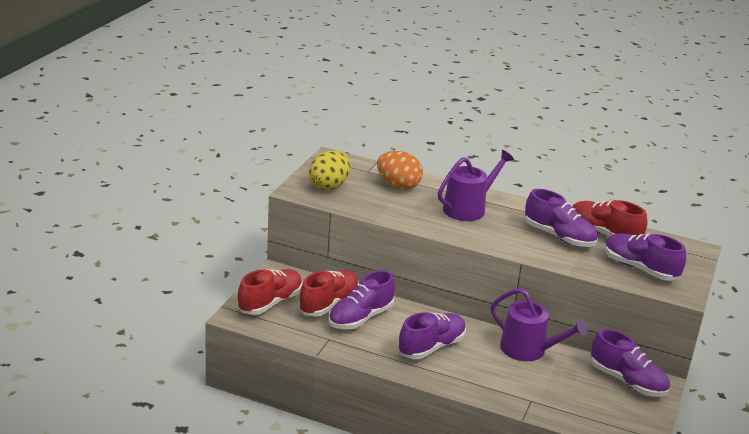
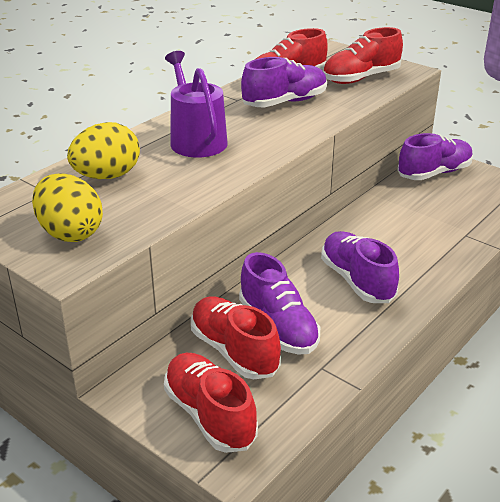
camera: 70 degrees left, 5 degrees up
(398, 186) = (107, 176): orange egg -> yellow egg
(528, 350) = (373, 215): purple watering can -> none
(640, 269) = (361, 78): purple shoe -> red shoe

